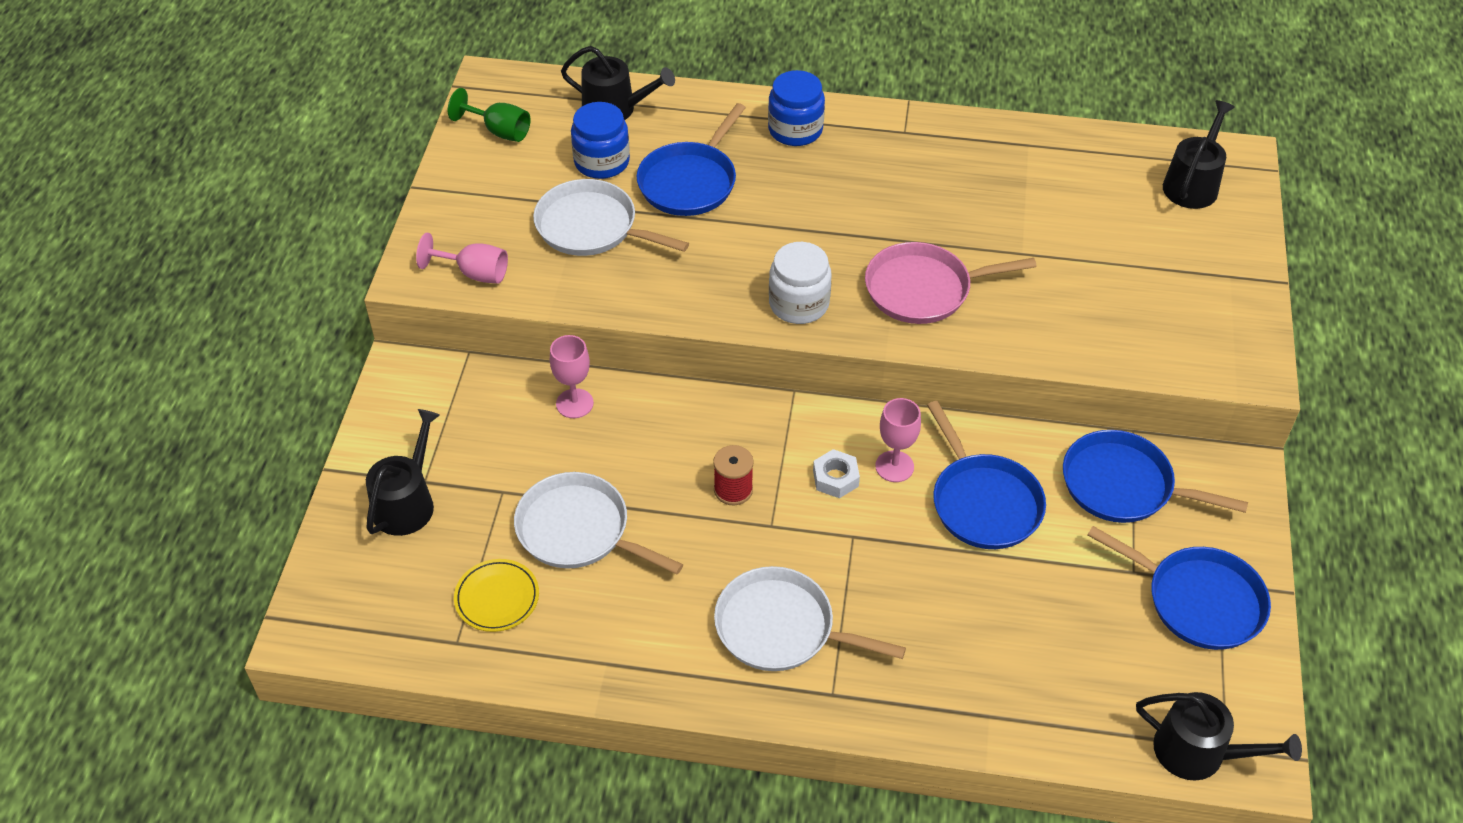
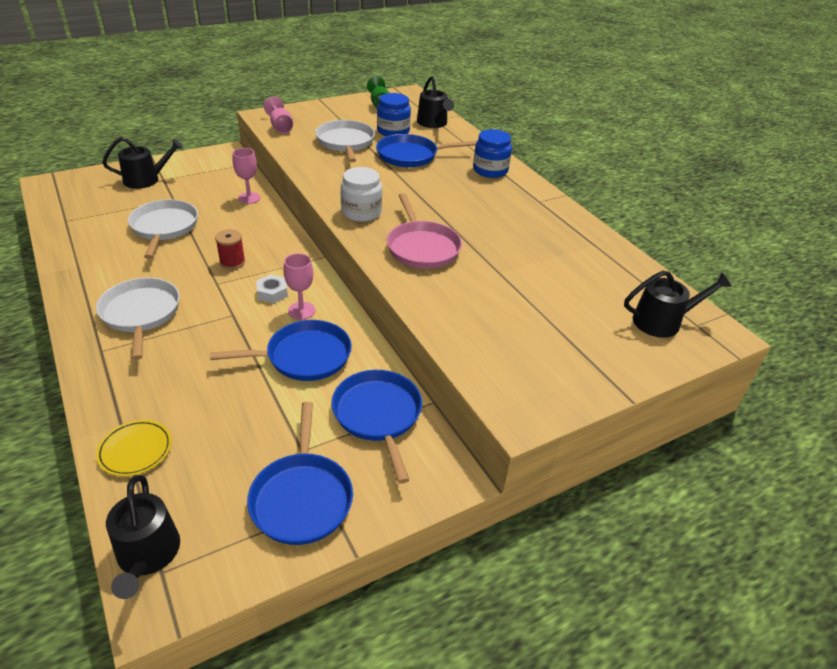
camera: 50 degrees right, 10 degrees down
(497, 598) = (102, 221): yellow plate -> yellow plate (135, 450)
(923, 289) = (422, 247): pink pan -> pink pan turned 150 degrees counterclockwise
(983, 503) = (304, 356): blue pan -> blue pan turned 135 degrees counterclockwise

